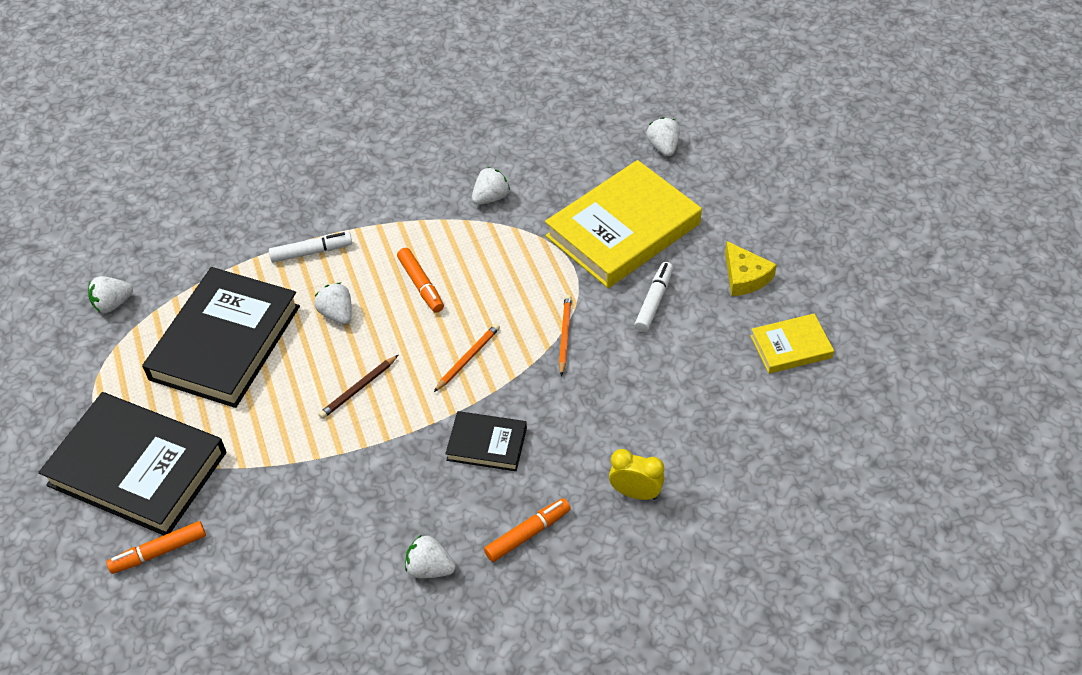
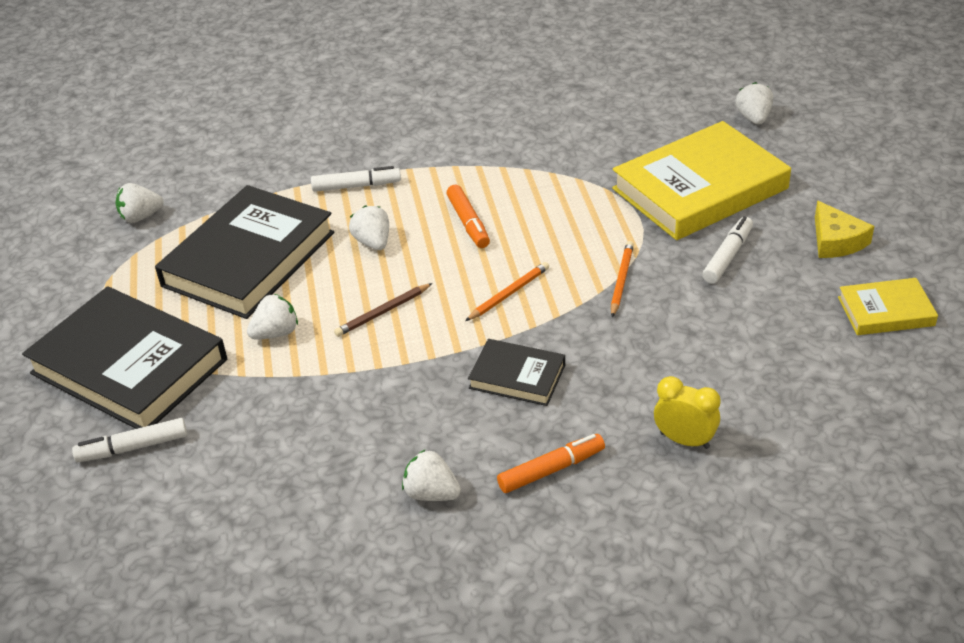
camera: 10 degrees right, 10 degrees down
(159, 552) = (133, 447): orange marker -> white marker
(490, 198) = (557, 151): white strawberry -> white strawberry (276, 333)

